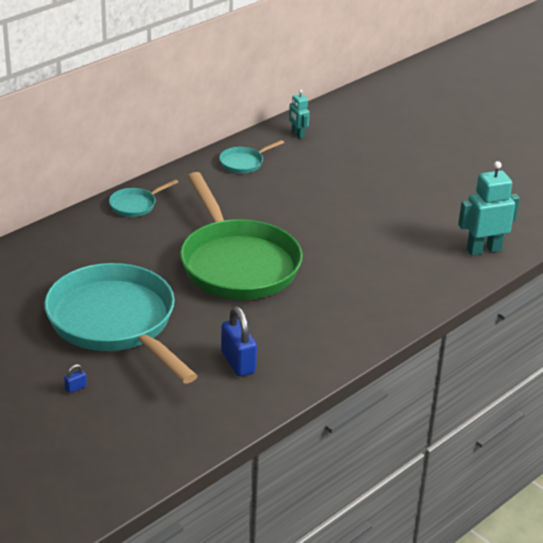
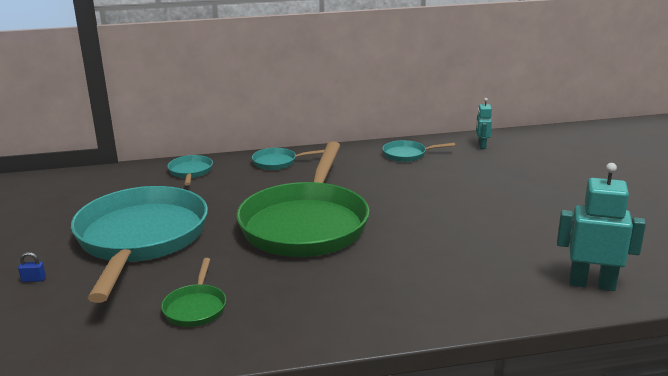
camera: 35 degrees right, 10 degrees down
(65, 240) = (190, 172): none -> turquoise pan
(238, 362) = (195, 307): blue padlock -> green pan

